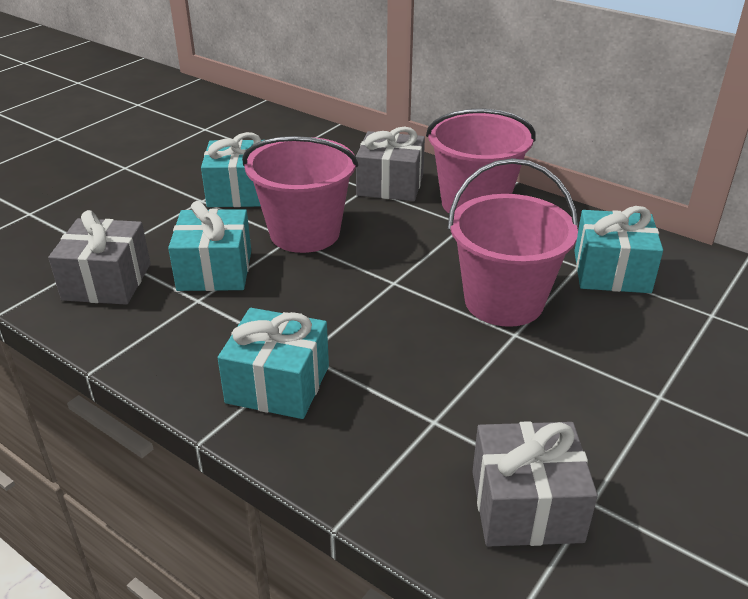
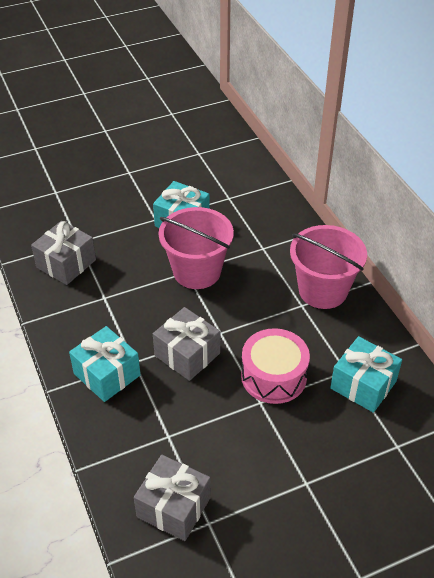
camera: 30 degrees right, 10 degrees up
(215, 270) = (127, 279): turquoise gift -> none
(390, 185) = (280, 251): grey gift -> grey gift (187, 354)
(503, 301) = (273, 376): pink bucket -> pink drum

